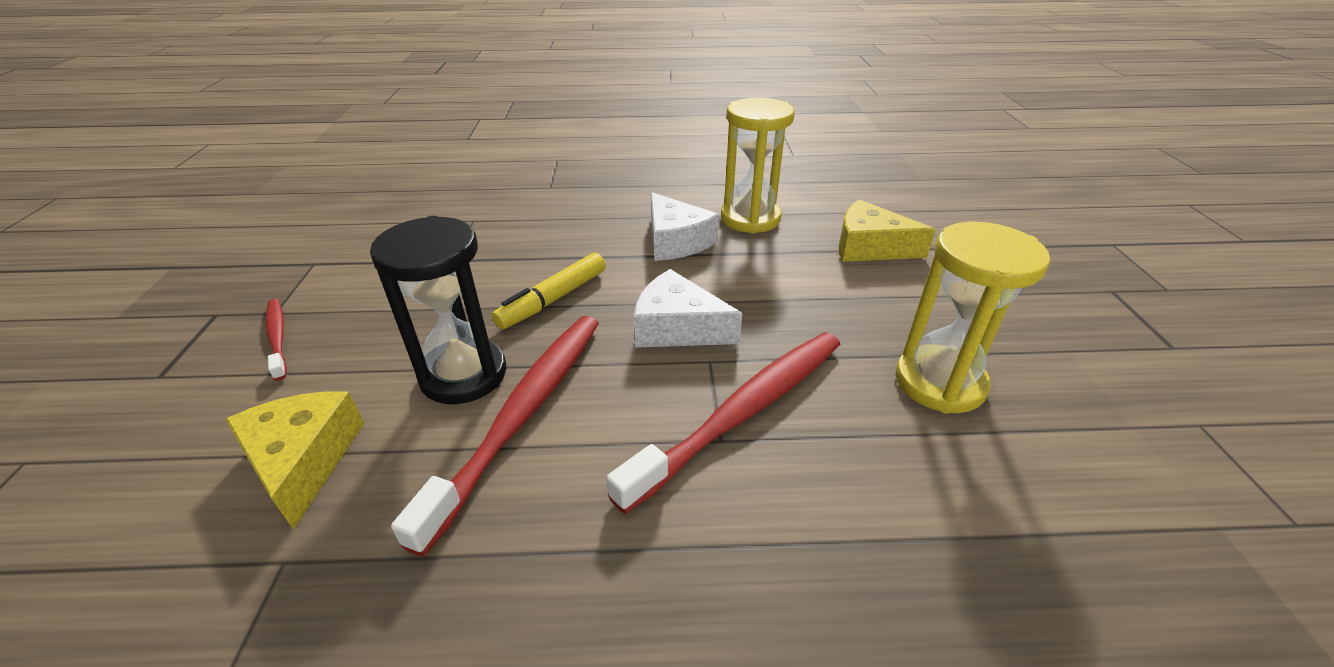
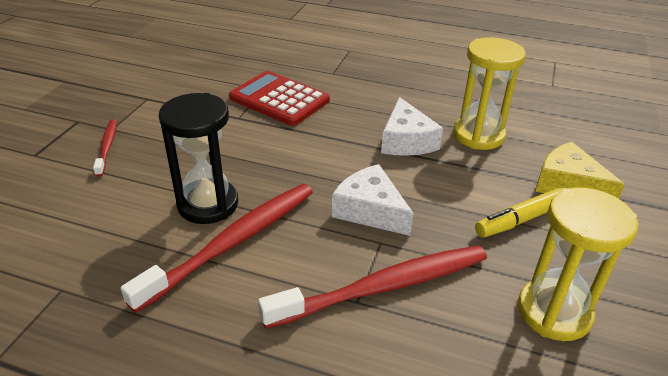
camera: 20 degrees right, 0 degrees up
(303, 460) = (93, 232): yellow cheese -> none
(498, 228) = (279, 99): none -> red calculator
(553, 299) = (292, 165): yellow marker -> yellow marker (521, 219)

